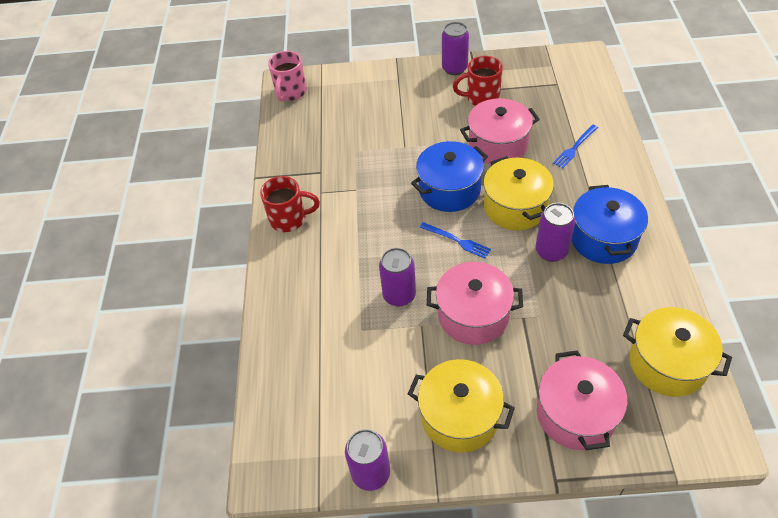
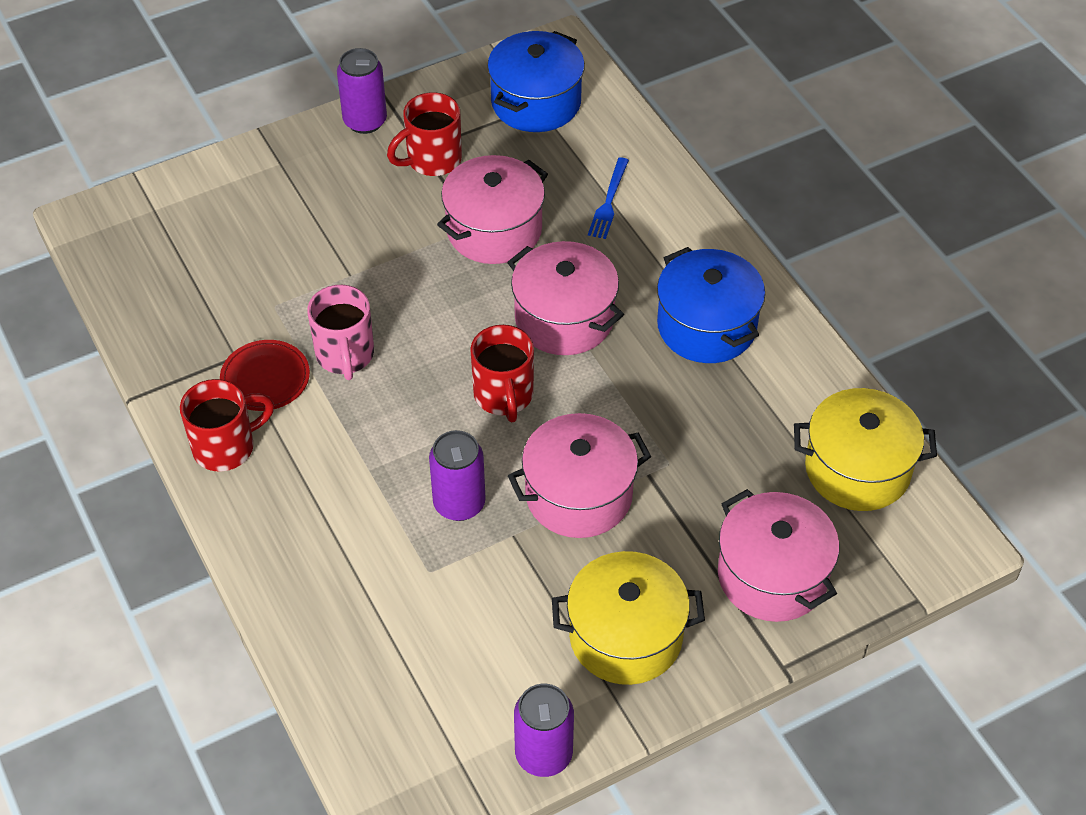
camera: 30 degrees left, 0 degrees up
(290, 92) = (107, 237): pink mug -> pink mug (345, 355)
(330, 188) = (265, 378): none -> red plate
(449, 189) = (454, 322): blue pot -> blue pot (536, 102)
(457, 241) = (504, 396): blue fork -> red mug
(515, 207) = (564, 318): yellow pot -> pink pot
(551, 251) = (644, 368): purple can -> none

